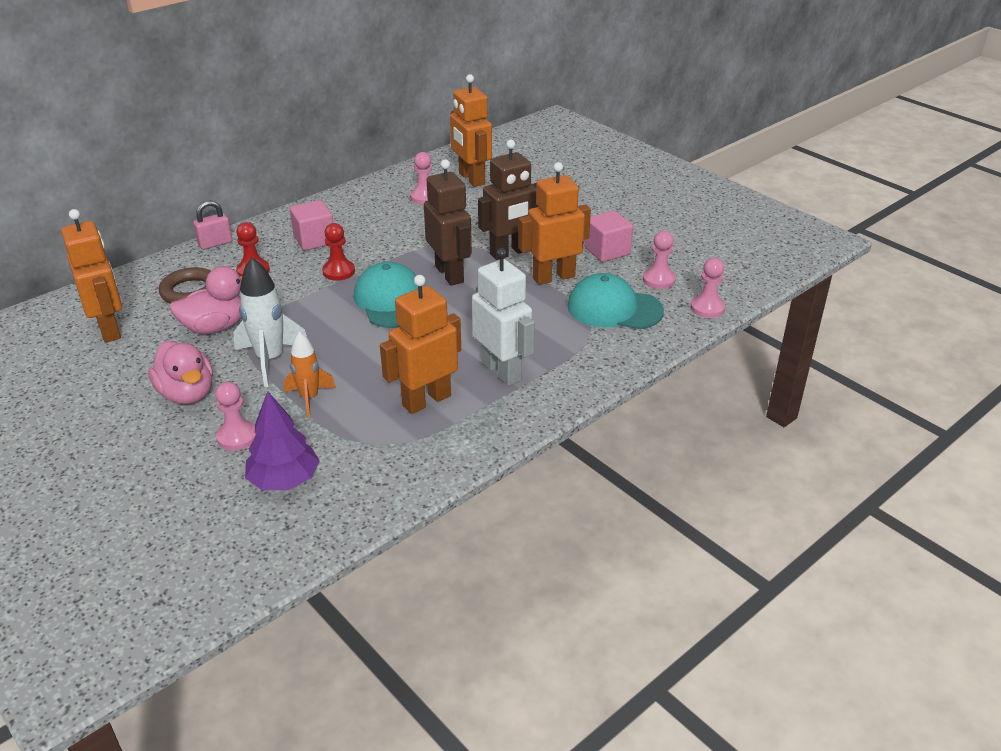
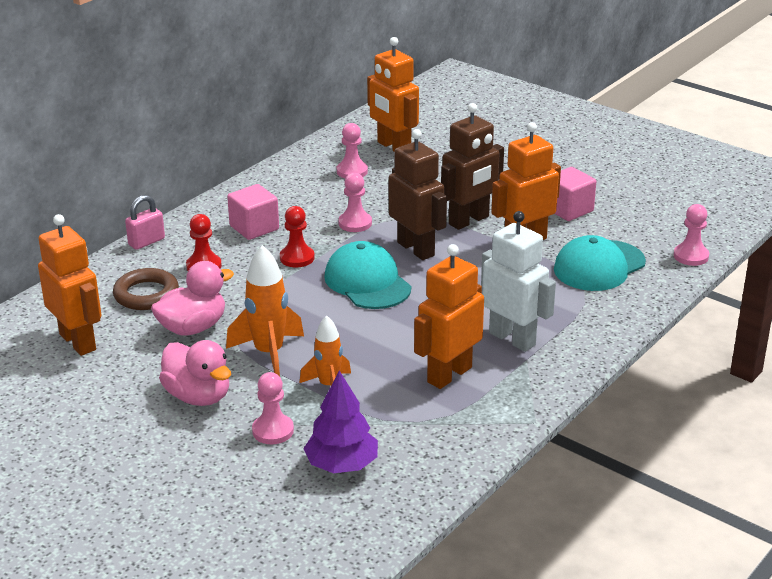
camera: 10 degrees left, 5 degrees down
(270, 360) = (269, 354): white rocket -> orange rocket
(614, 308) = (599, 266): turquoise cap -> turquoise cap turned 45 degrees counterclockwise
(658, 280) = (632, 233): pink pawn -> pink pawn (355, 223)

